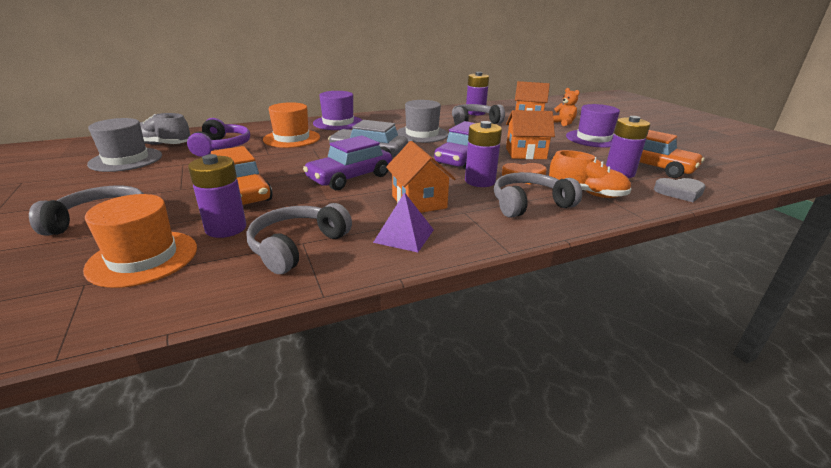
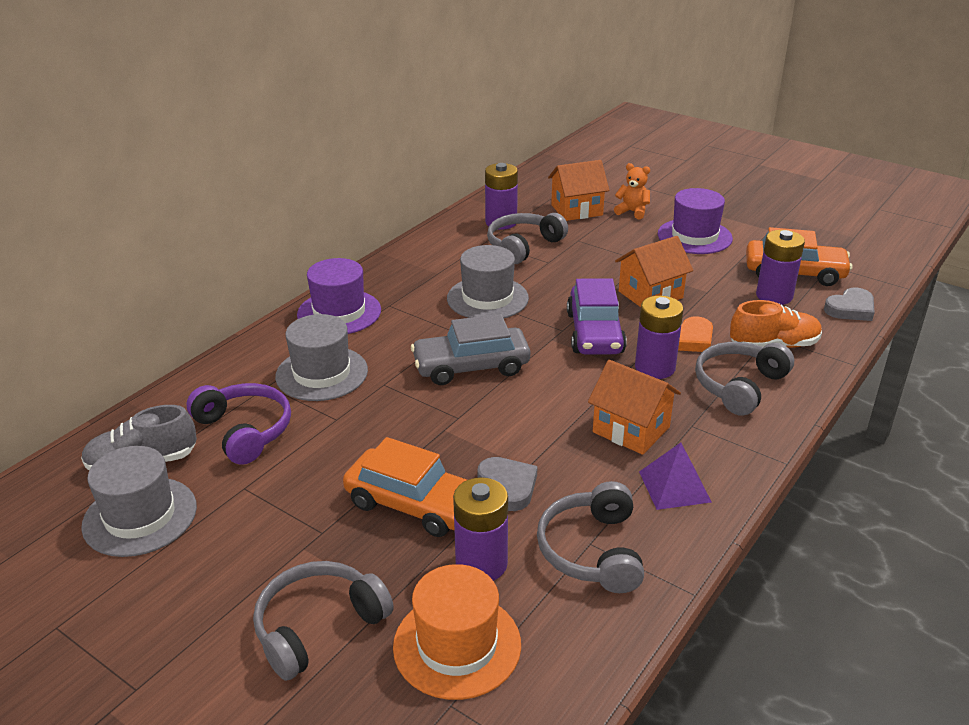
camera: 30 degrees left, 5 degrees up
(292, 138) = (322, 373): orange hat -> grey hat
(302, 202) = (508, 486): none -> grey heart
(350, 177) = (507, 421): purple car -> none

